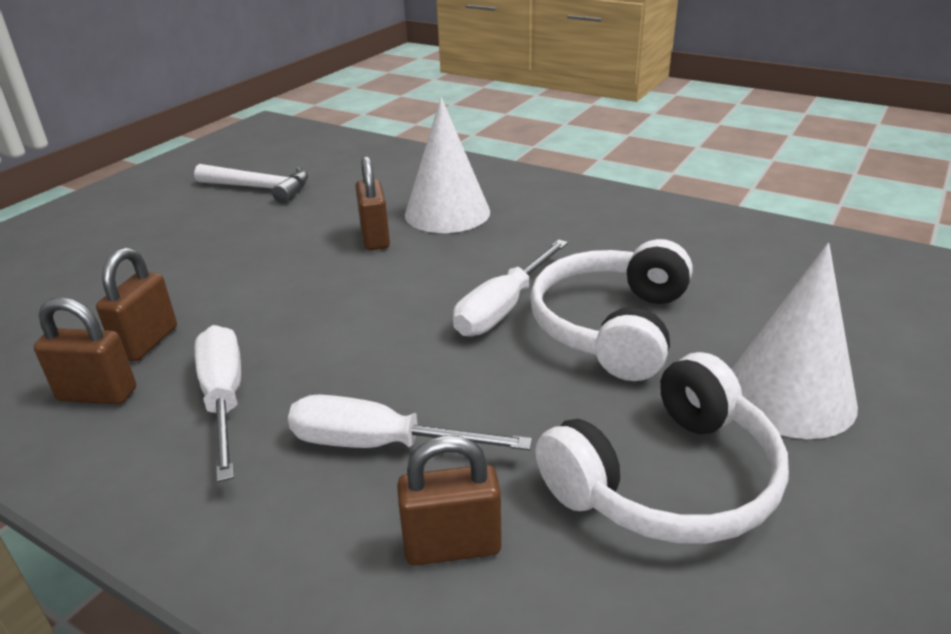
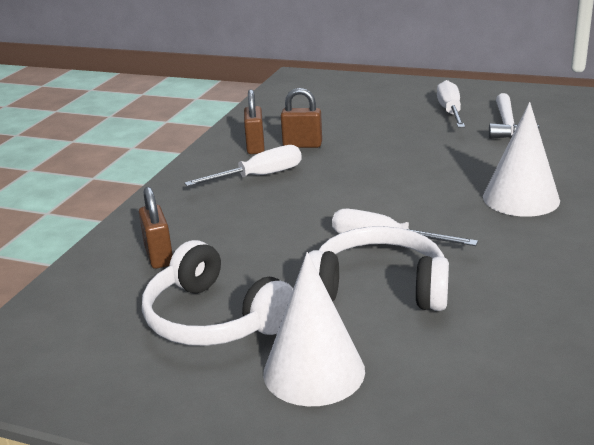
camera: 80 degrees right, 5 degrees down
(375, 238) = (459, 179): brown padlock -> none
(380, 445) = (230, 224): white screwdriver -> white screwdriver (450, 111)

